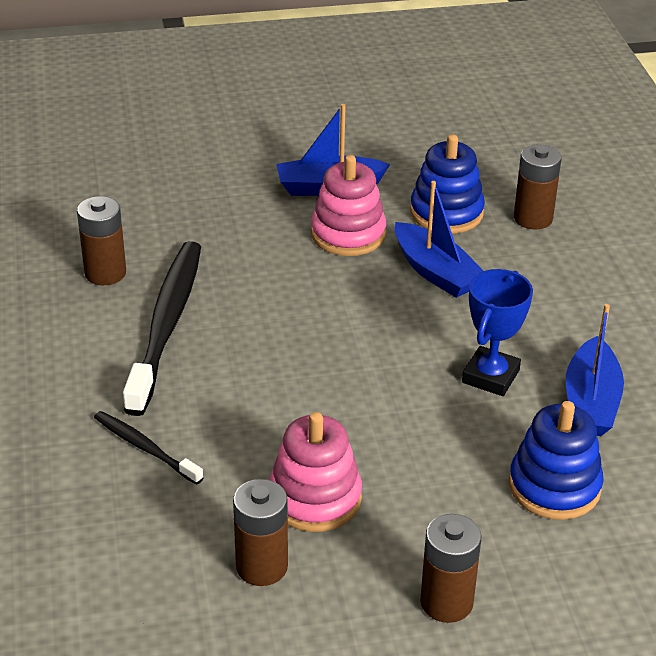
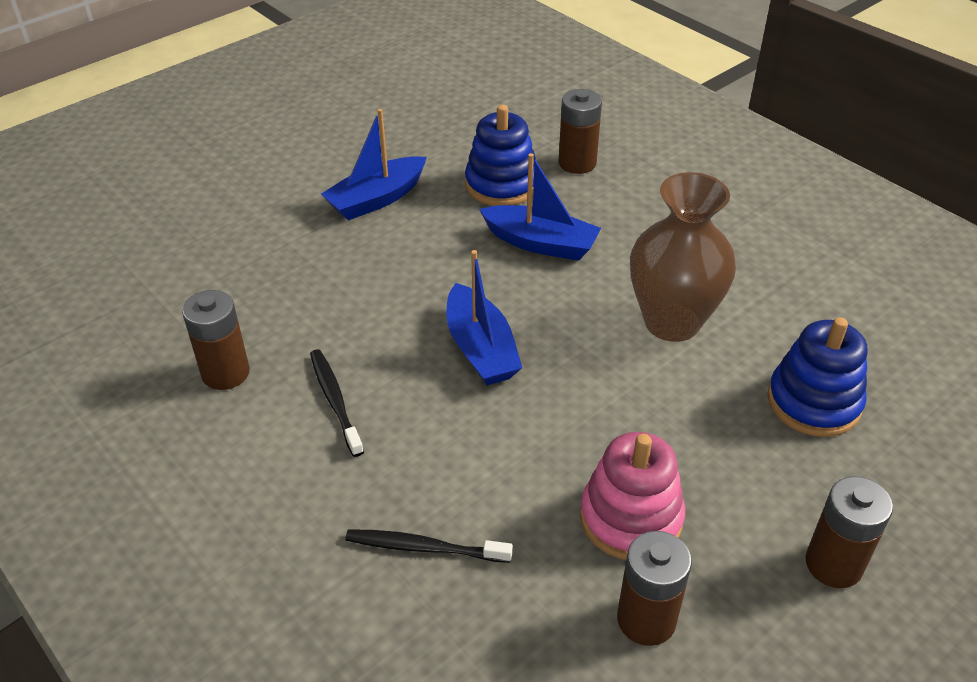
camera: 30 degrees left, 5 degrees up
(167, 323) = (335, 400): black toothbrush -> black toothbrush, size x0.50
(348, 234) = (433, 238): pink stacking toy -> none
(490, 376) = (672, 322): blue trophy -> brown vase
(591, 402) = (769, 309): blue boat -> blue boat (480, 349)

